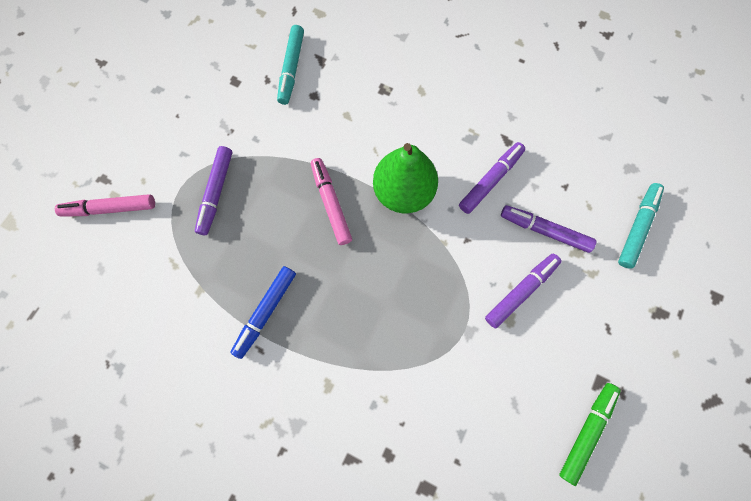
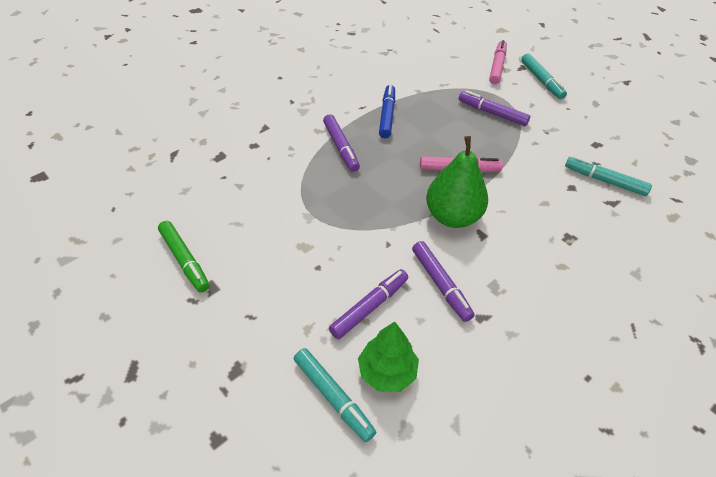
camera: 110 degrees right, 25 degrees down
(127, 151) = (541, 81): none -> turquoise marker
(266, 312) = (387, 115): blue marker -> blue marker turned 45 degrees clockwise
(520, 291) = (322, 264): purple marker -> purple marker (341, 147)
(594, 196) = (387, 372): none -> green tree

